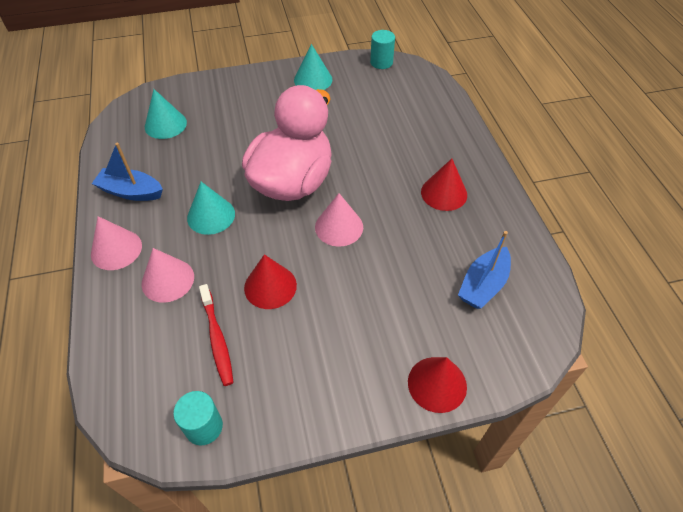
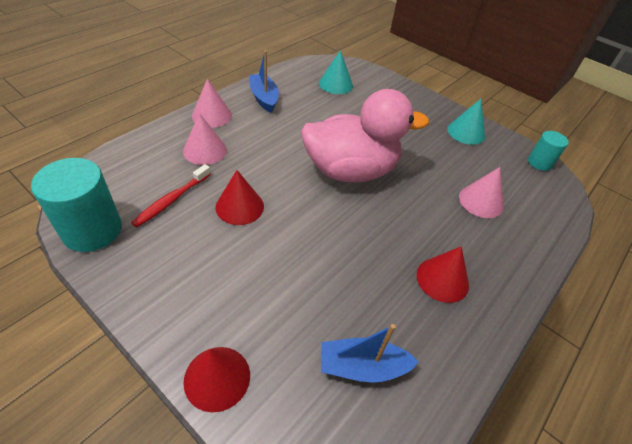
camera: 50 degrees right, 5 degrees down
(204, 426) = (92, 230): turquoise cylinder -> turquoise cylinder, size x1.77
(211, 215) = (277, 143): turquoise cone -> none
(339, 227) = (332, 220): pink cone -> pink cone (481, 201)

